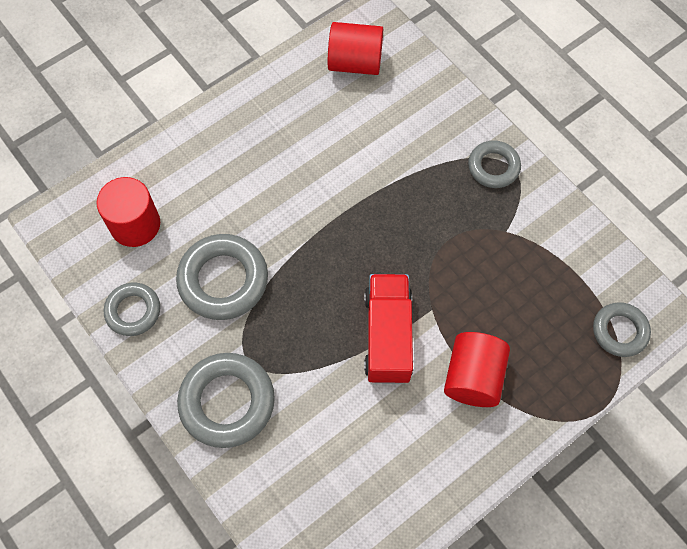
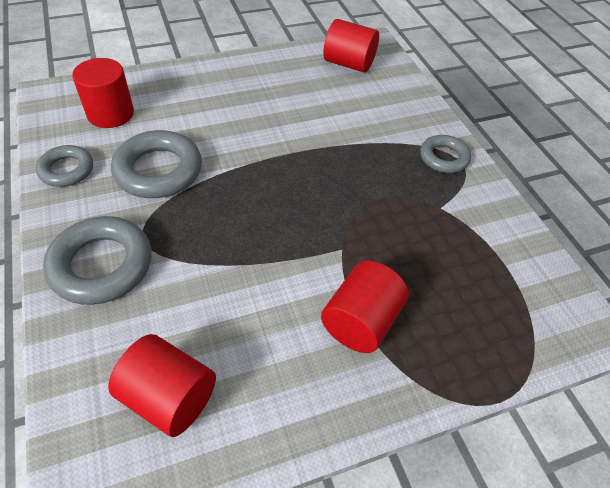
camera: 15 degrees right, 15 degrees down
(346, 497) = (169, 397): none -> red cylinder
(387, 336) = (287, 258): red truck -> none
(619, 331) = (538, 328): grey ring -> none

